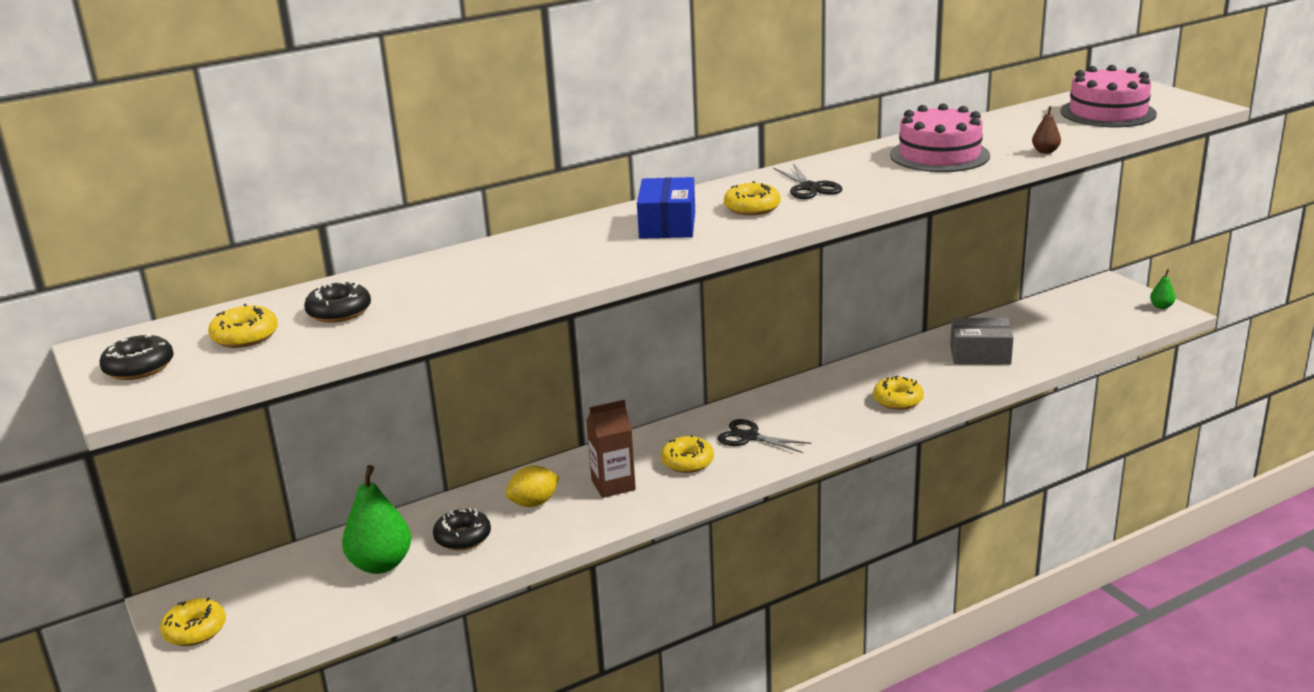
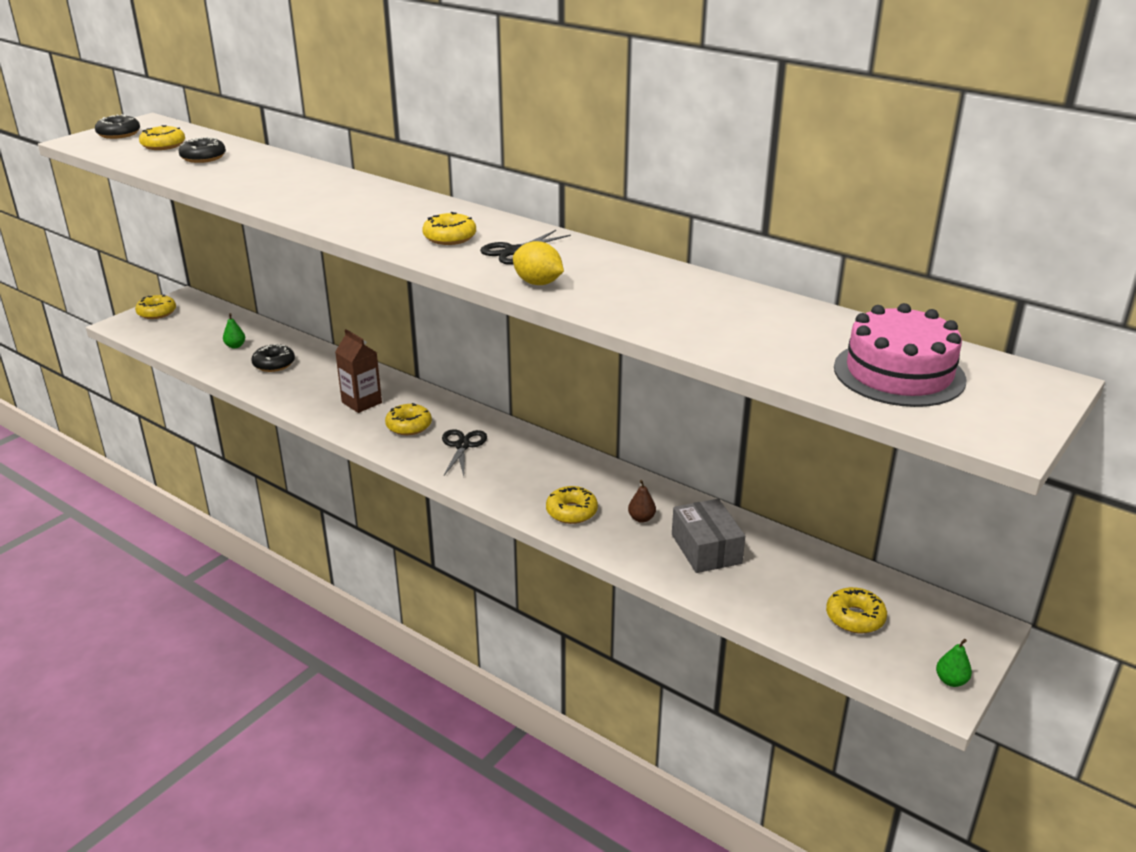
camera: 65 degrees right, 5 degrees up
(381, 564) = (235, 346): green pear -> green pear, size x0.46
(534, 503) = (326, 378): yellow lemon -> yellow lemon (538, 283)
(667, 225) = (395, 215): blue box -> none
(939, 155) = (651, 295): pink cake -> none
(1045, 151) = (707, 347): brown pear -> brown pear (641, 518)
(1086, 320) = (855, 617): none -> yellow donut

